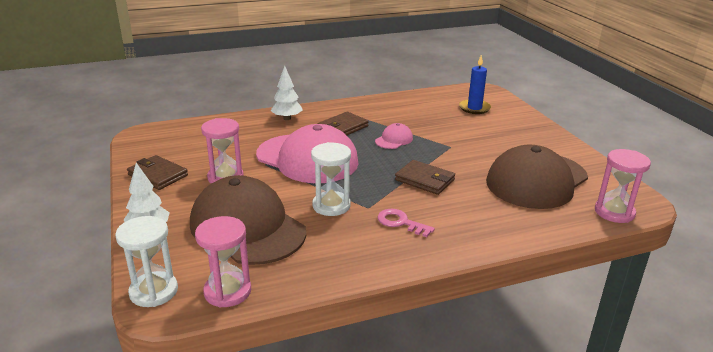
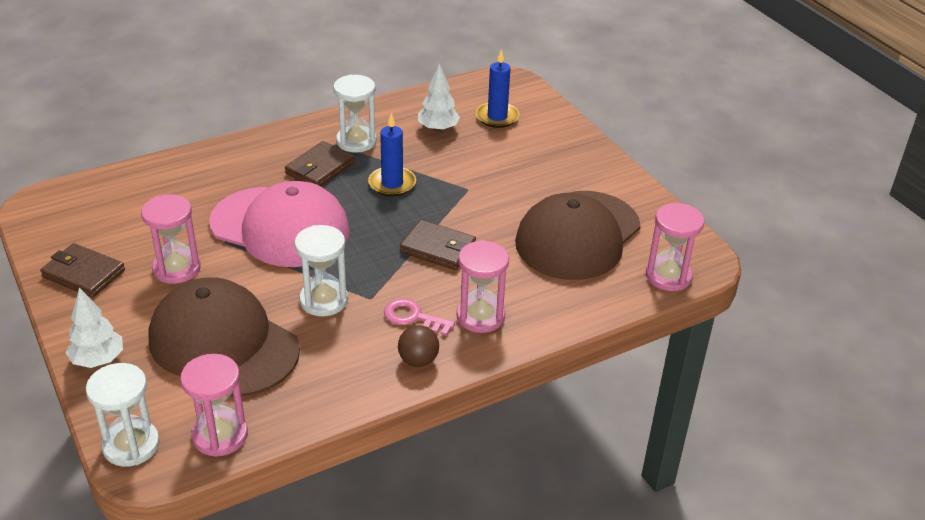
camera: 10 degrees left, 10 degrees up
(287, 118) = (239, 157): white tree -> white tree (438, 129)
(371, 115) = (356, 141): none -> white hourglass
(394, 140) = (392, 184): pink cap -> blue candle
(401, 252) = (418, 360): none -> brown ball
(456, 226) = (480, 316): none -> pink hourglass

